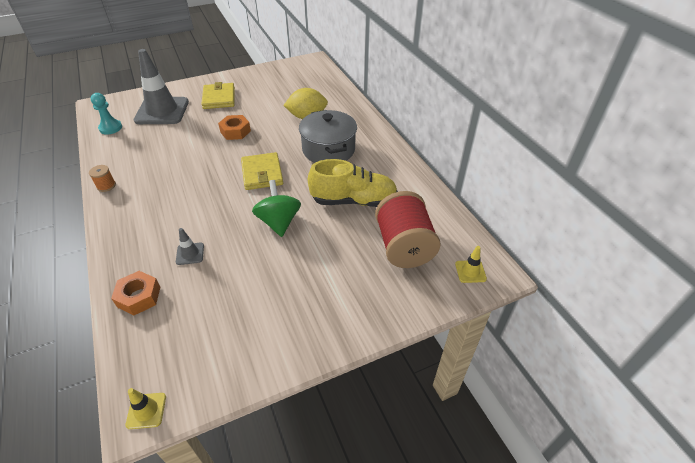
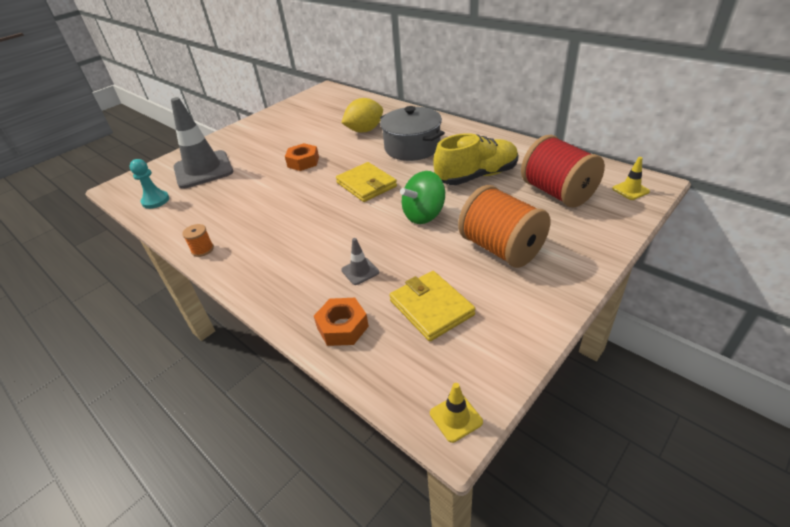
camera: 20 degrees left, 5 degrees down
(219, 98) = (257, 142): yellow wallet -> yellow wallet (431, 308)
(279, 222) = (424, 215): green spinning top -> green spinning top turned 90 degrees counterclockwise
(308, 281) = (501, 248): none -> orange spool

